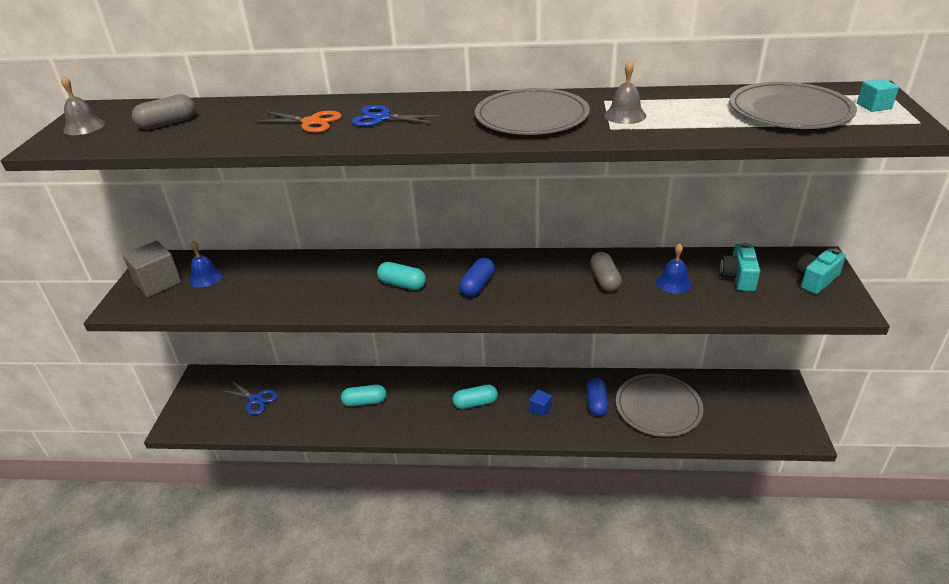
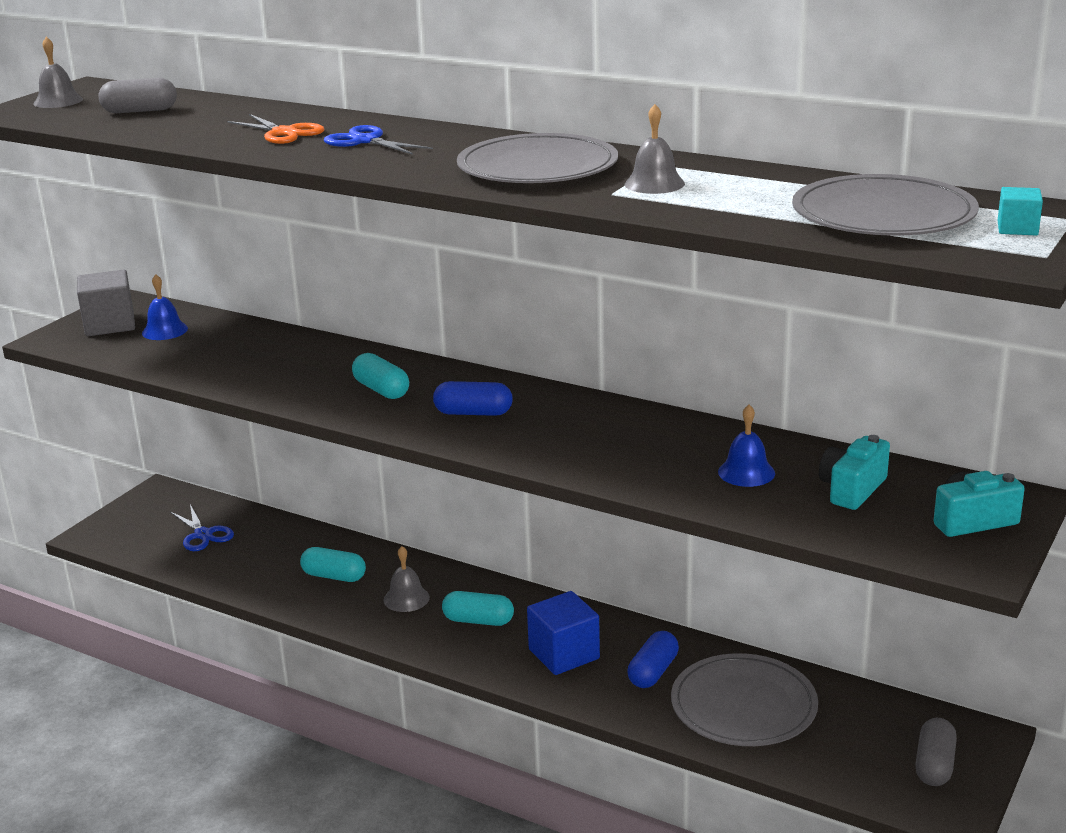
camera: 25 degrees right, 10 degrees down
(421, 402) = (406, 598): none -> grey bell
(477, 286) = (473, 413): blue capsule -> blue capsule turned 45 degrees clockwise
(540, 409) = (564, 654): blue cube -> blue cube, size x1.94
(604, 280) = (650, 447): grey capsule -> grey capsule (934, 765)

